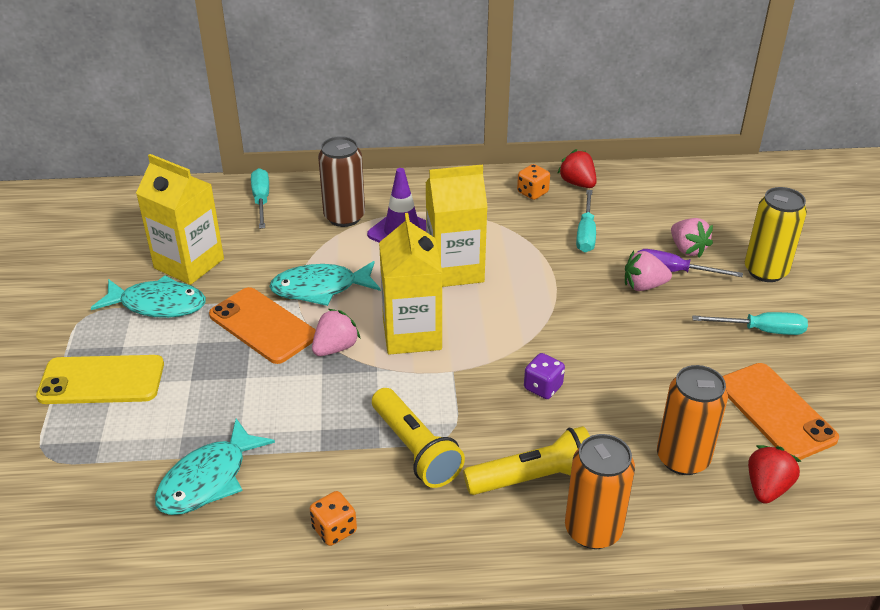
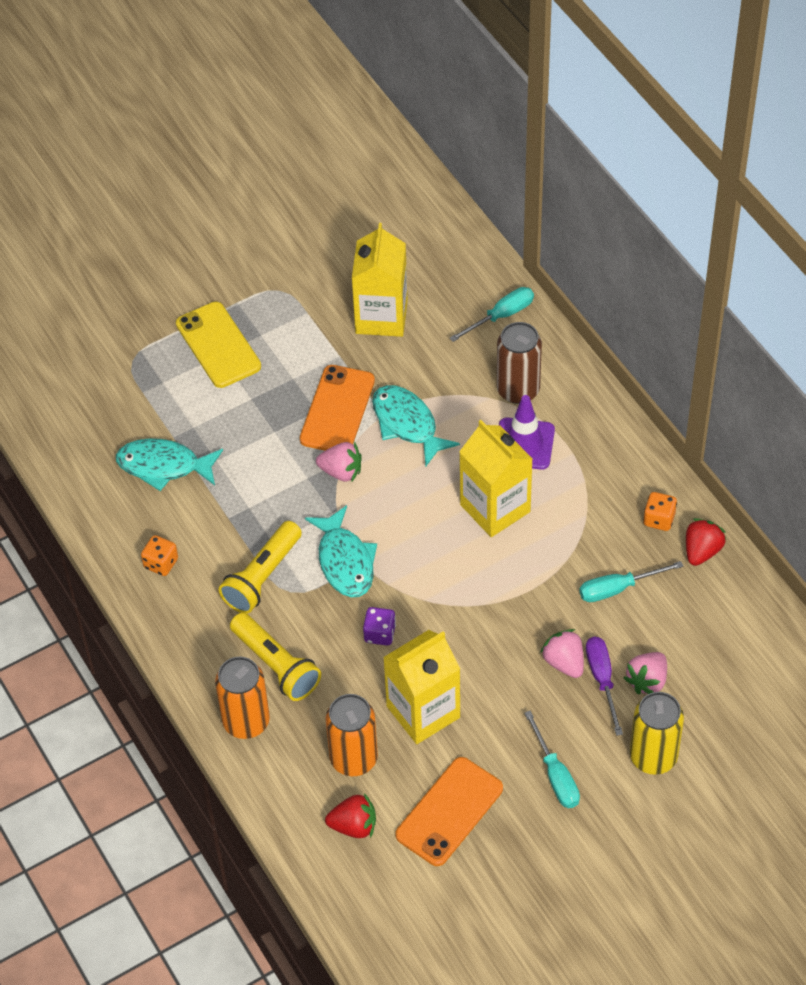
camera: 65 degrees right, 15 degrees up
(158, 305) = (319, 327): turquoise fish -> turquoise fish (345, 561)
(412, 334) = (389, 515): yellow carton -> yellow carton (423, 712)

